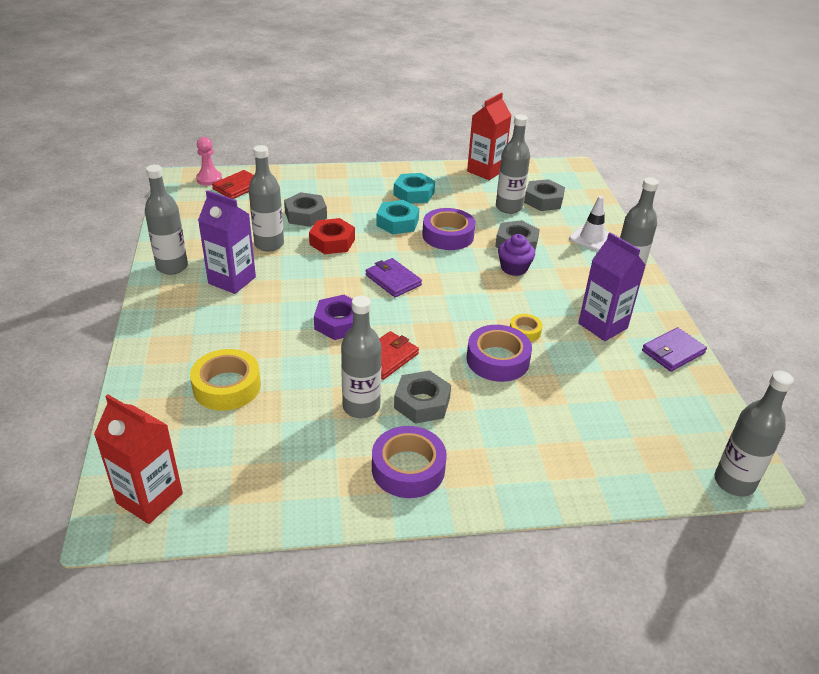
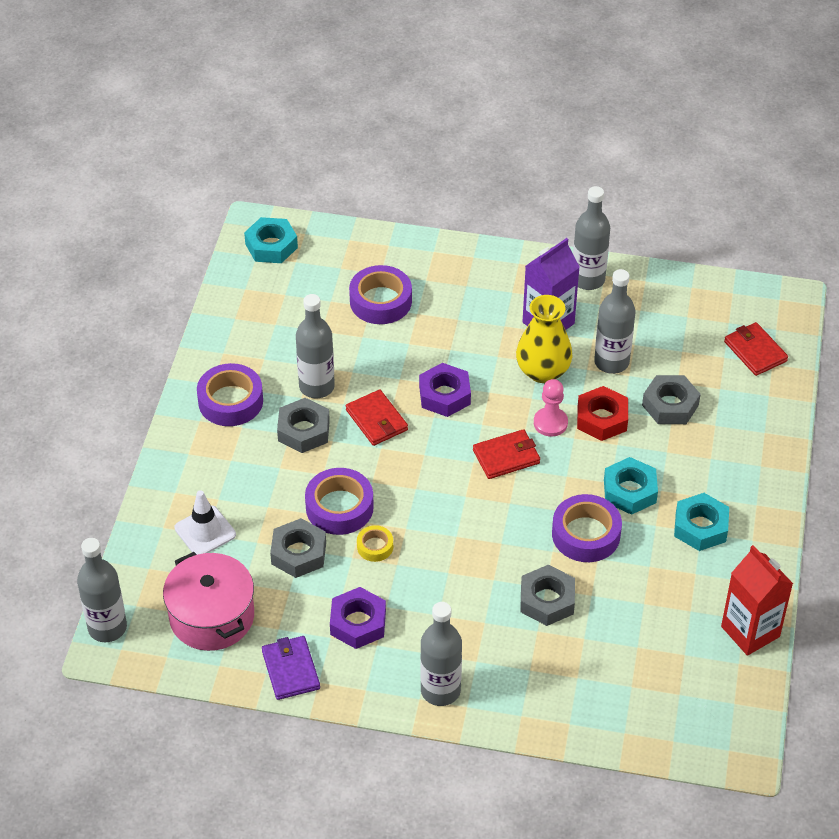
camera: 110 degrees right, 10 degrees up
(150, 498) = (271, 246): red carton -> turquoise nut
(209, 179) = (782, 327): pink pawn -> pink pawn (550, 423)
(227, 386) = (380, 301): yellow tape -> purple tape
(291, 275) = (543, 371): none -> yellow vase
(393, 280) = (506, 456): purple wallet -> red wallet
(508, 207) = (638, 624): grey bottle -> none
(514, 268) = (495, 579): purple cupcake -> none
(543, 200) = (648, 673): grey nut -> grey nut (298, 553)
(591, 238) = (536, 691): white traffic cone -> white traffic cone (205, 531)
(602, 326) = (358, 623): purple carton -> purple nut
(664, 411) = (212, 616): none -> pink pot

